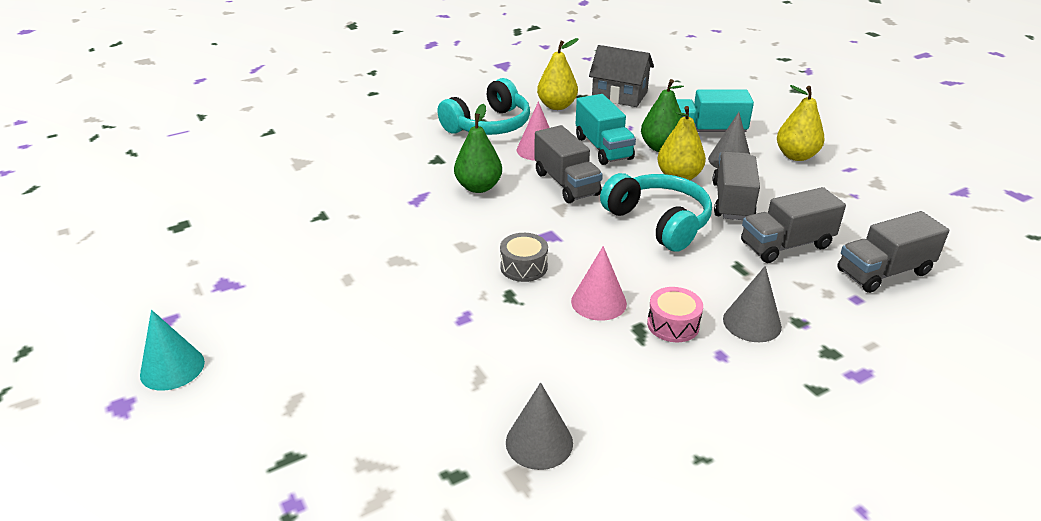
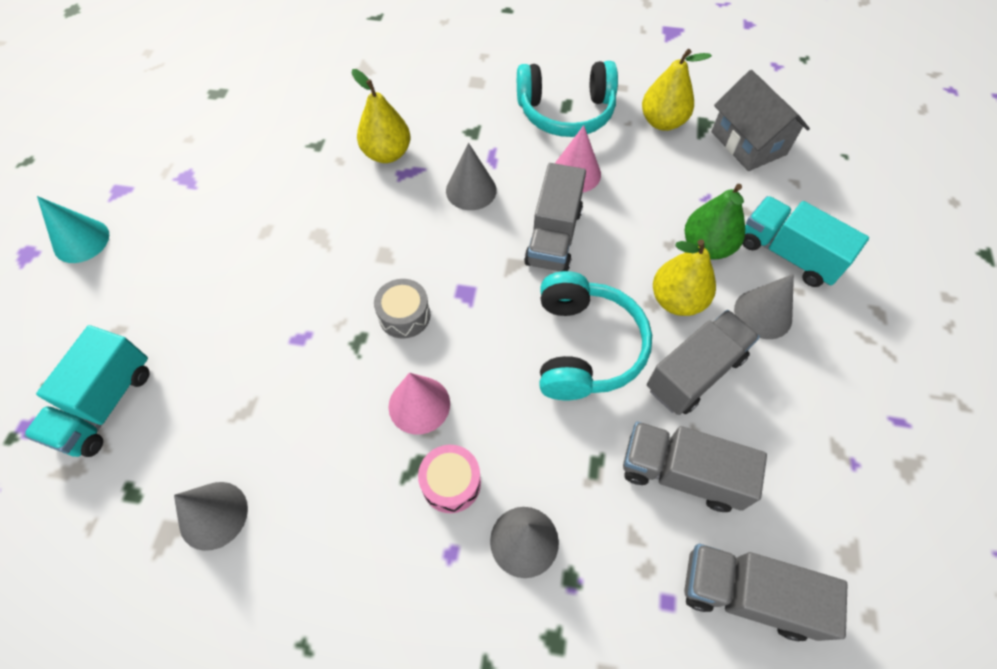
camera: 40 degrees right, 25 degrees up
(478, 187) = (471, 190): green pear -> grey cone
(603, 148) = (643, 210): turquoise truck -> turquoise truck (105, 405)
(796, 156) = (854, 358): yellow pear -> yellow pear (387, 153)

